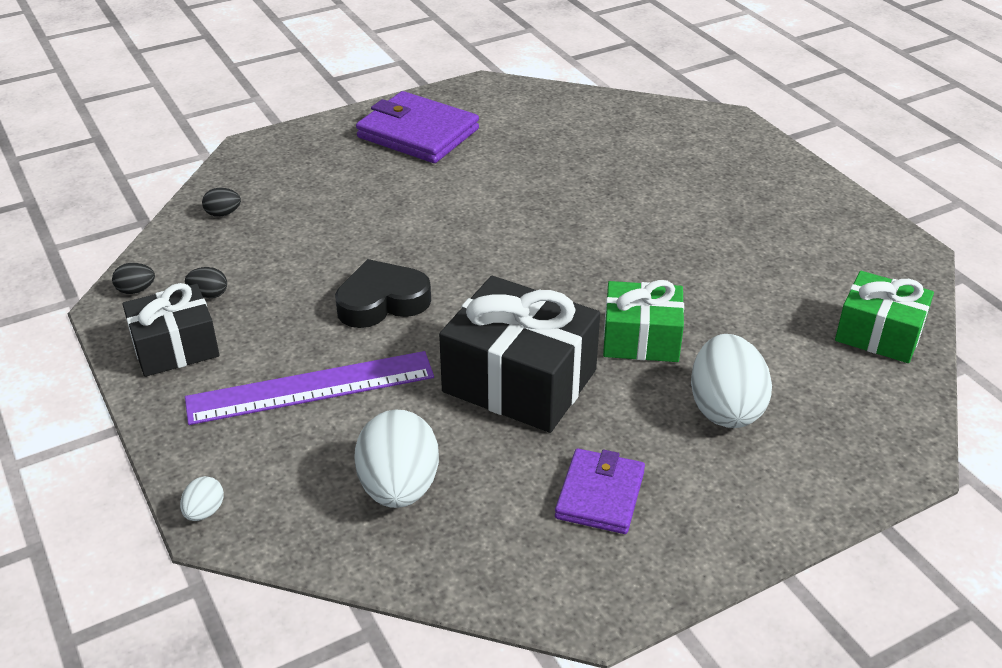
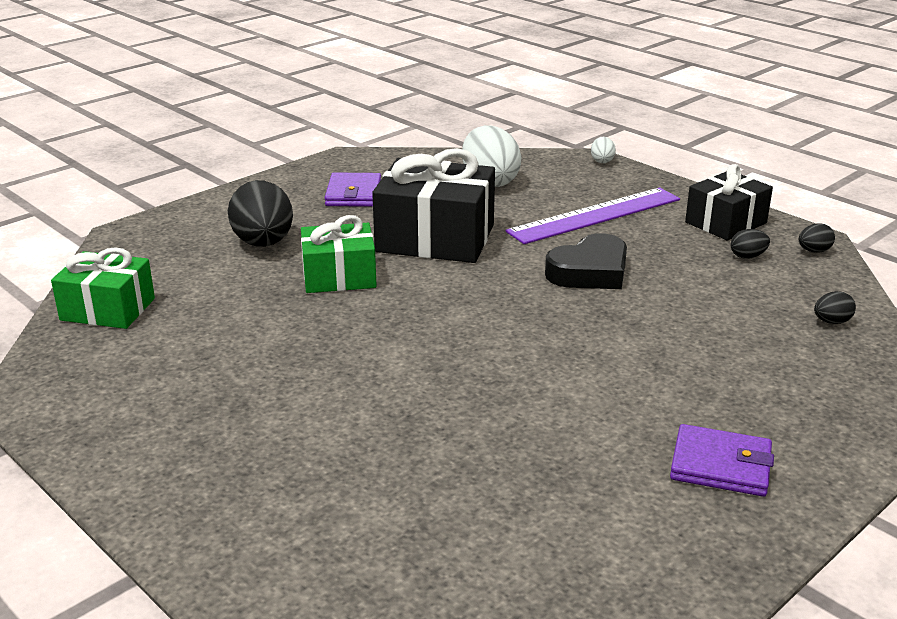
camera: 165 degrees right, 10 degrees down
(418, 133) = (720, 465): purple wallet -> purple wallet, size x0.62
(725, 408) = (263, 243): white egg -> black egg

